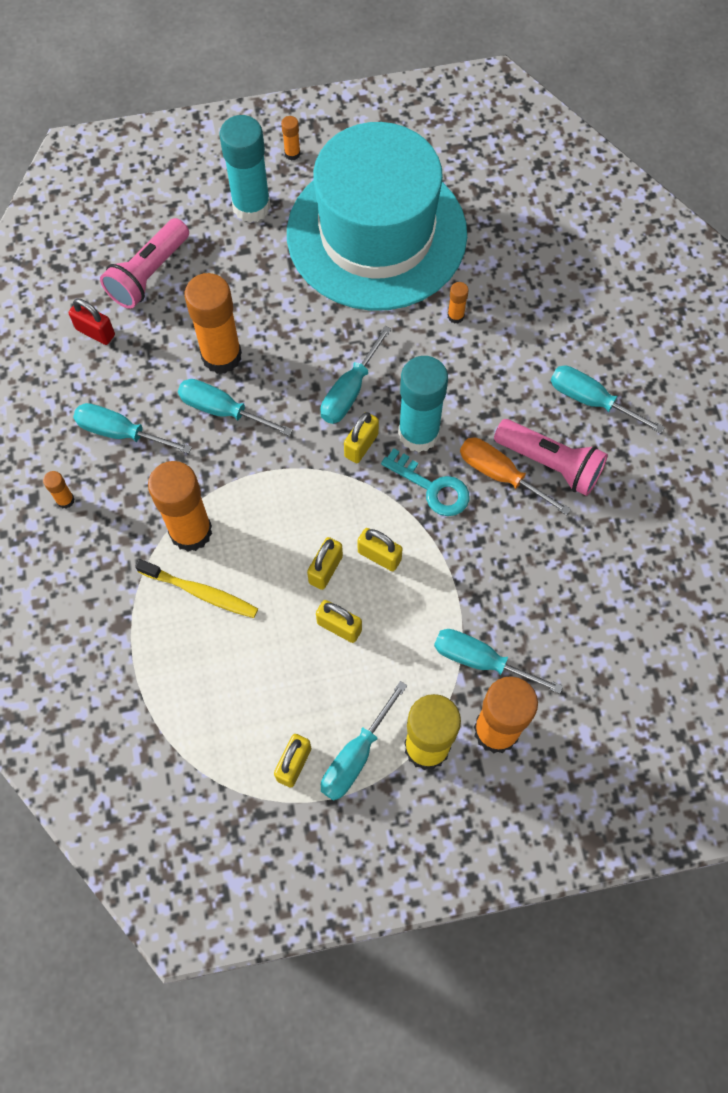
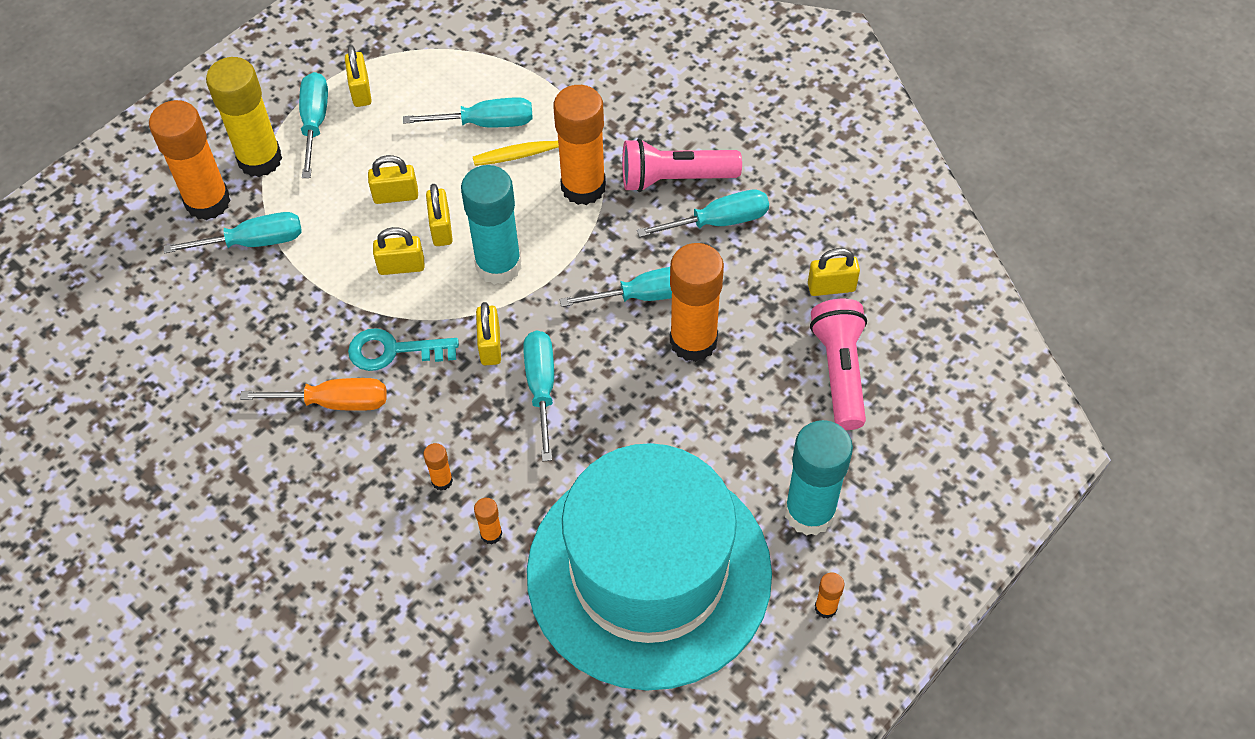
camera: 145 degrees right, 10 degrees down
(65, 500) = (711, 146): orange glue stick -> orange glue stick (442, 481)
(95, 332) = (831, 287): red padlock -> yellow padlock
(418, 433) = (442, 391): turquoise glue stick -> turquoise glue stick (498, 265)
(550, 464) = (290, 443): pink flashlight -> pink flashlight (674, 178)
(591, 400) = (284, 535): turquoise screwdriver -> turquoise screwdriver (485, 123)

